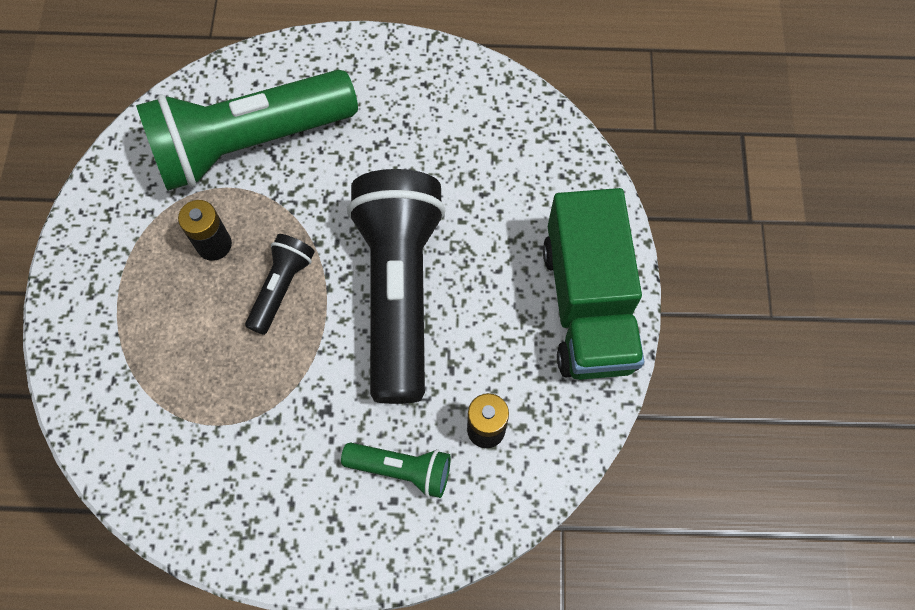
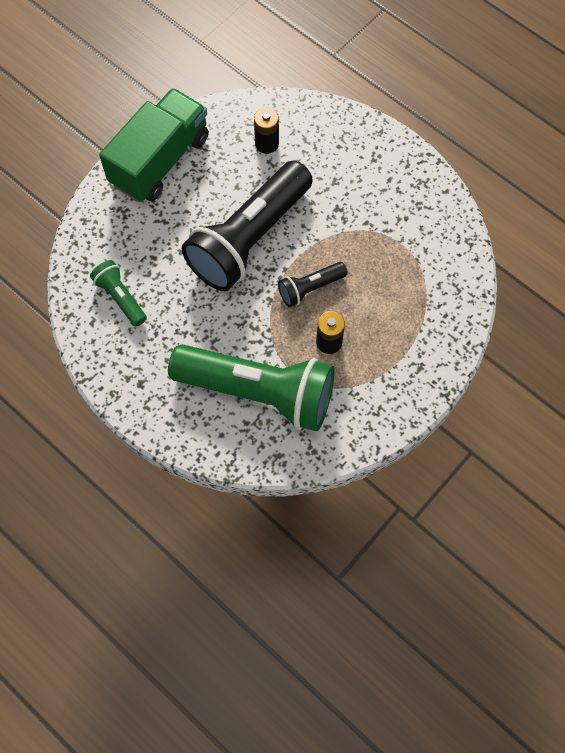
camera: 140 degrees left, 0 degrees up
(401, 470) = (323, 156): green flashlight -> green flashlight (120, 297)

